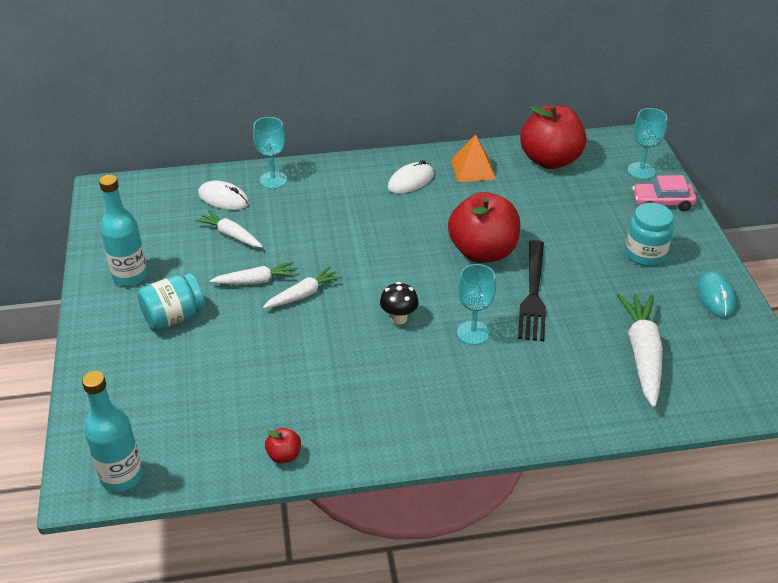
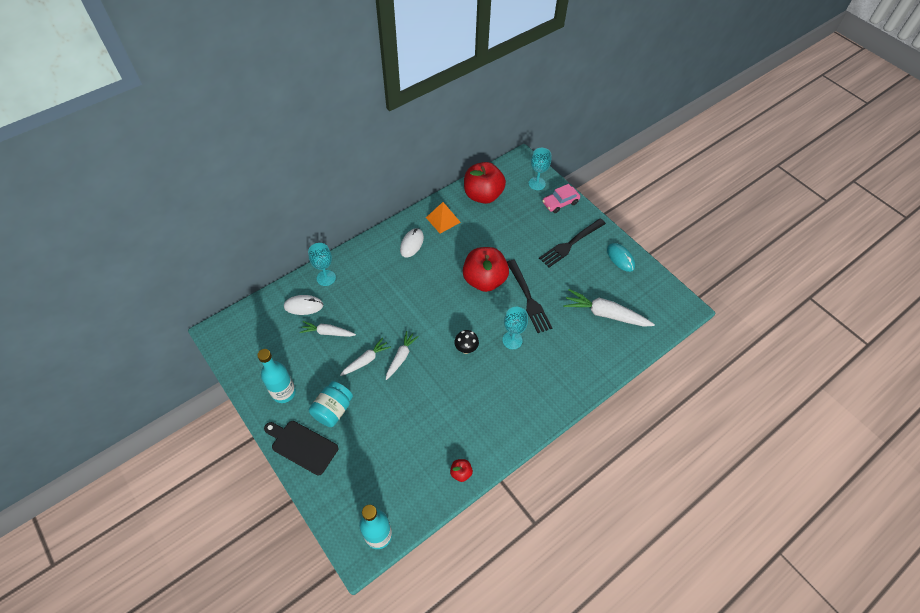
camera: 30 degrees left, 15 degrees up
(107, 339) = (302, 446): none -> black cutting board
(642, 354) = (605, 314): white carrot -> white carrot turned 45 degrees counterclockwise
(645, 254) = (570, 244): turquoise jar -> black fork

